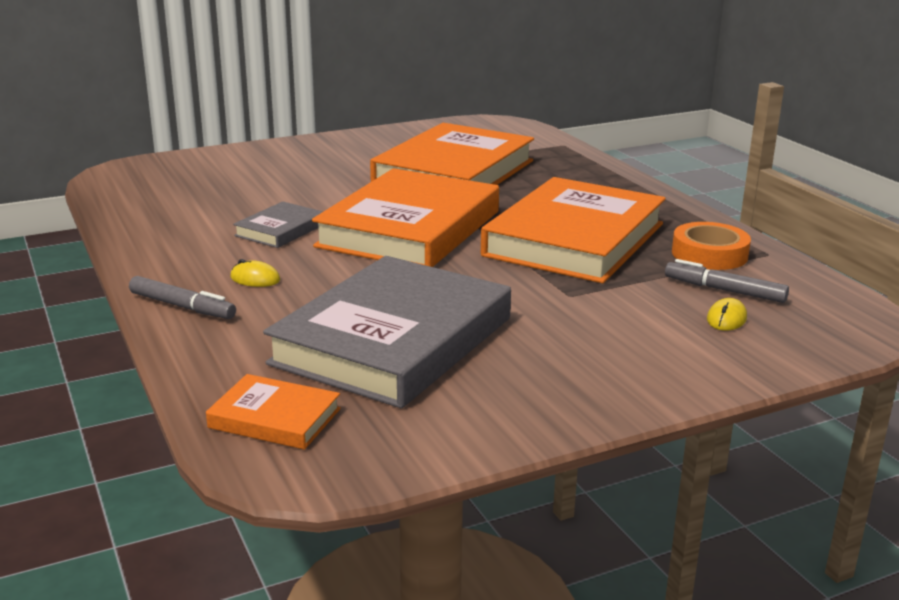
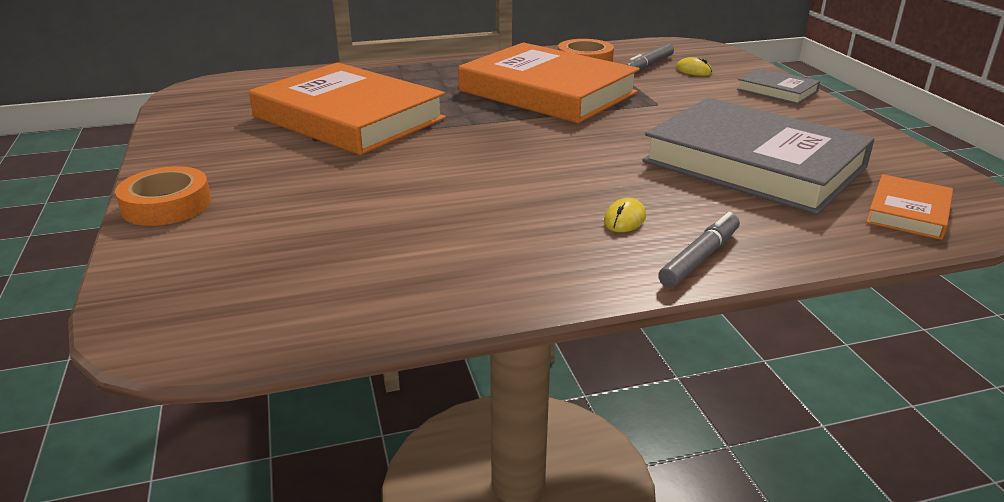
camera: 80 degrees left, 5 degrees up
(275, 148) = (166, 205): none -> orange tape
(280, 230) = (485, 205): grey book -> grey book (777, 91)
(410, 229) = (503, 145): orange book -> none

